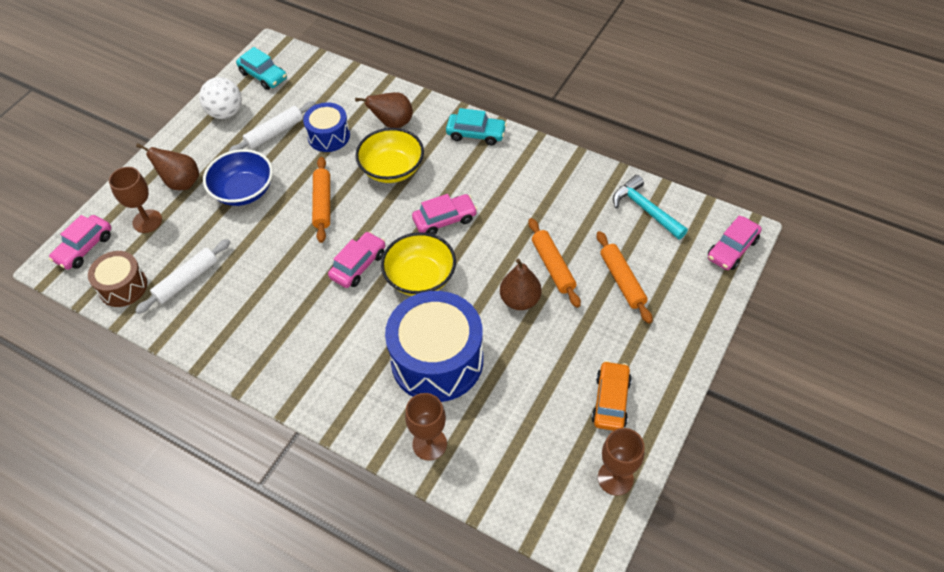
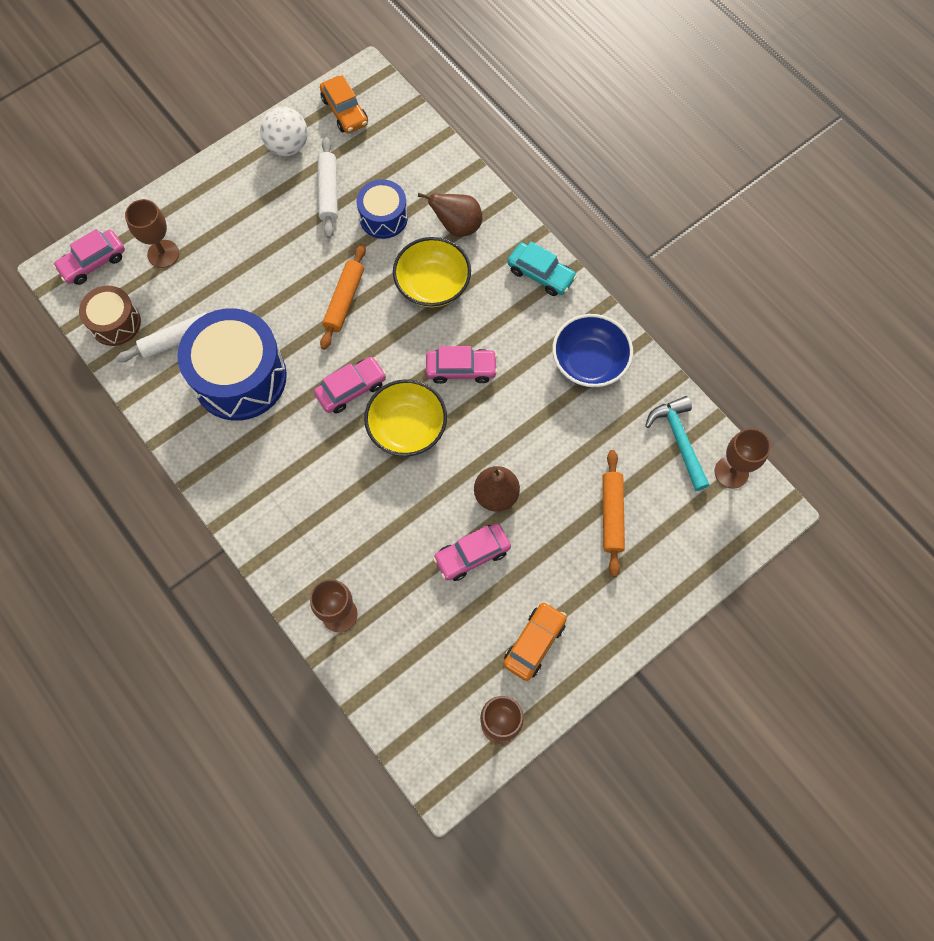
camera: 20 degrees right, 15 degrees up
(181, 183) = (212, 219): brown pear -> none
(243, 191) = (270, 254): blue bowl -> blue bowl (589, 362)
(263, 76) = (345, 111): turquoise car -> orange car
(274, 133) = (328, 192): white rolling pin -> white rolling pin turned 75 degrees counterclockwise
(437, 360) = (384, 528): blue drum -> blue drum (240, 377)
(553, 266) = (548, 469): orange rolling pin -> none
(698, 217) = (731, 472): none -> brown goblet
(732, 249) = (748, 525): pink car -> pink car (472, 555)

